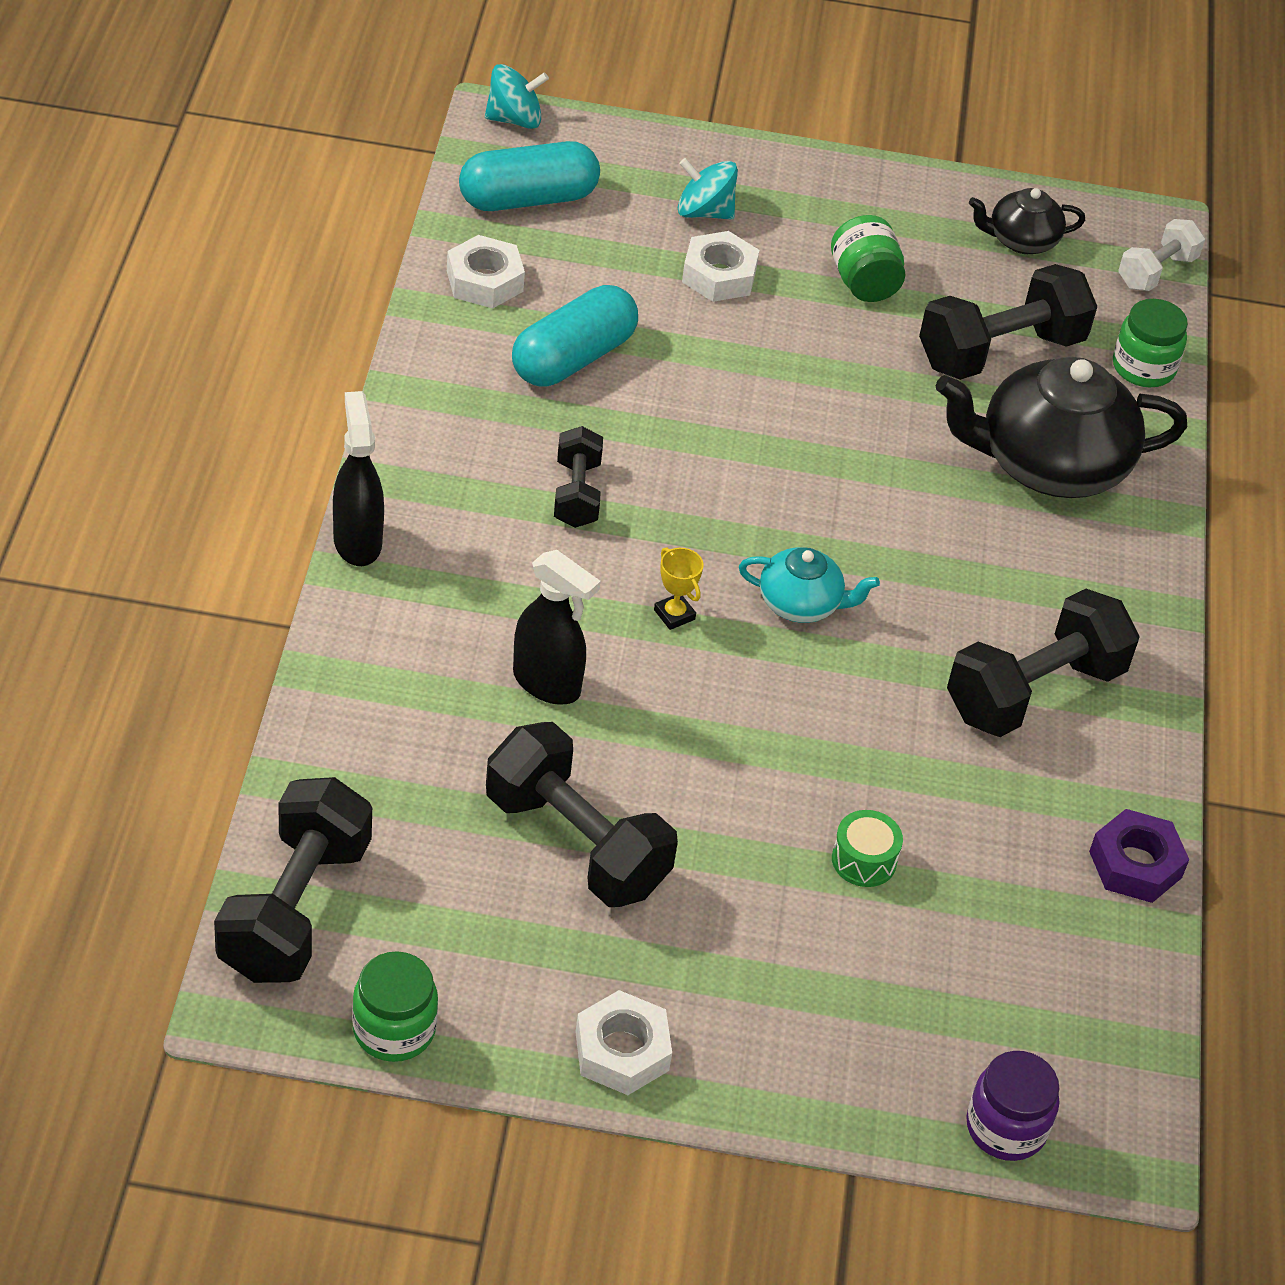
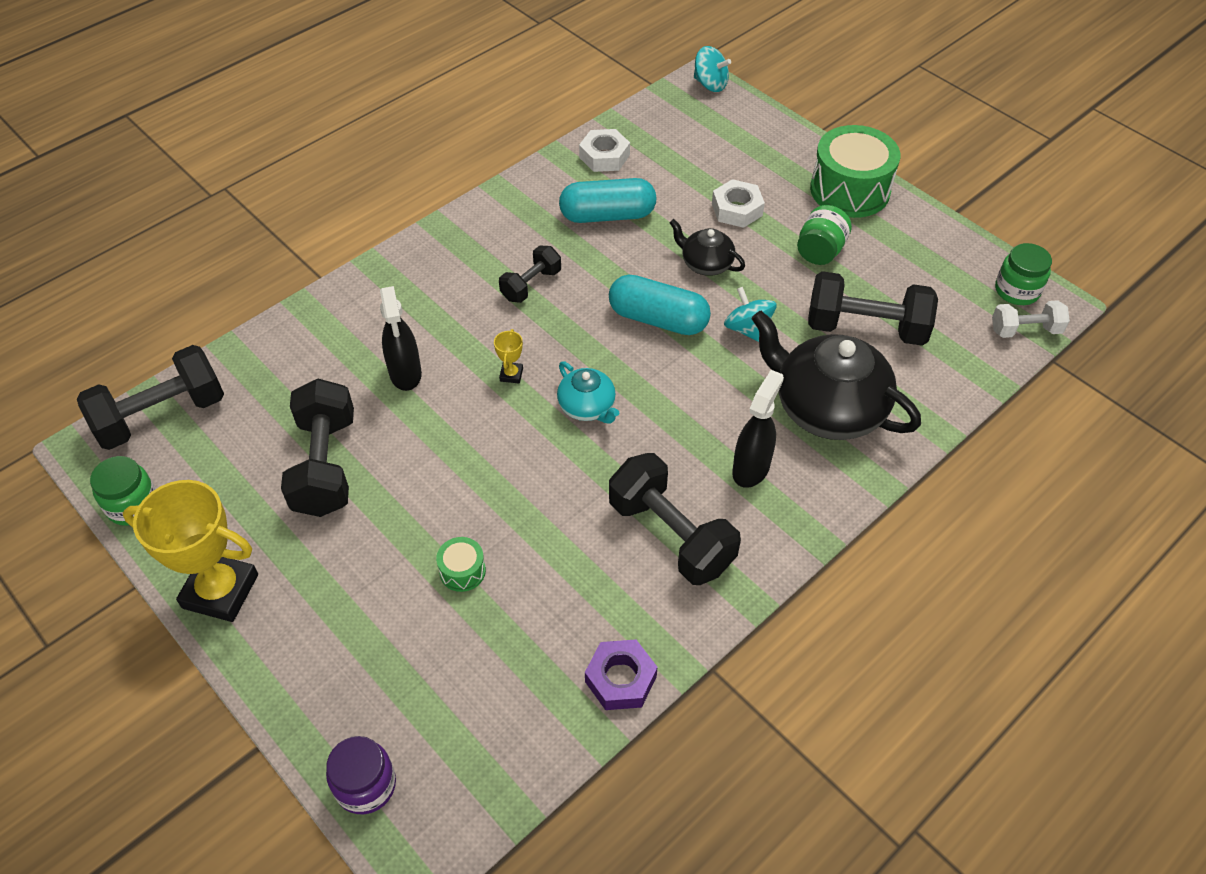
camera: 45 degrees right, 5 degrees up
(357, 541) = (396, 253): black spray bottle -> black spray bottle (751, 468)
(528, 199) = (673, 126): turquoise capsule -> turquoise capsule (658, 319)
(622, 1051) = (220, 591): white nut -> yellow trophy
(704, 212) = (765, 173): turquoise spinning top -> turquoise spinning top (748, 329)
(822, 189) = (850, 190): none -> green drum
(1021, 240) = (949, 272): black teapot -> black teapot (706, 264)
(1034, 691) = (671, 535): black dumbbell -> black dumbbell turned 45 degrees clockwise
(1143, 367) = (954, 382): green jar -> green jar (1016, 291)

